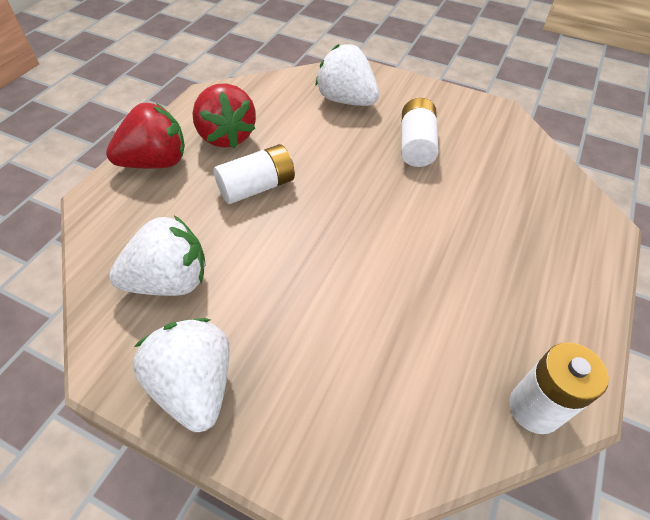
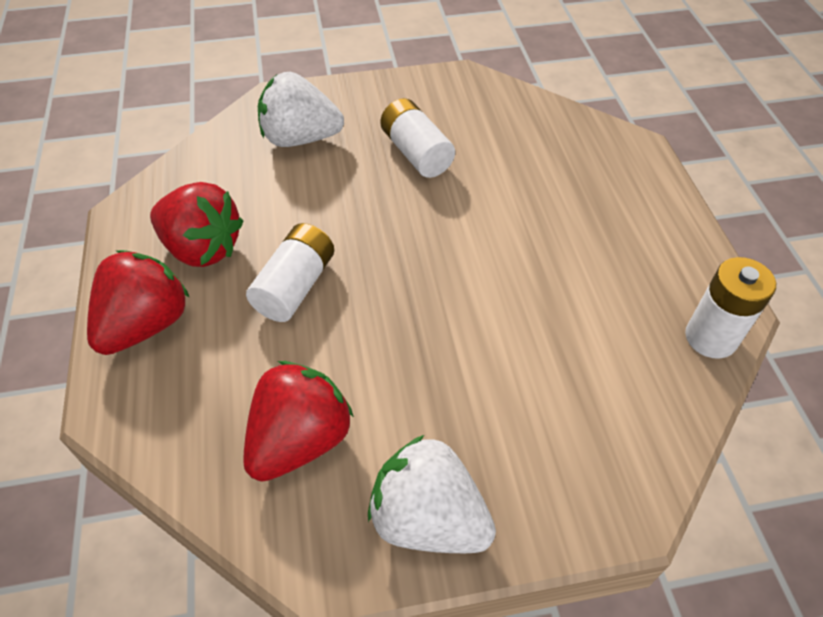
camera: 35 degrees left, 0 degrees up
(170, 281) = (300, 440): white strawberry -> red strawberry

